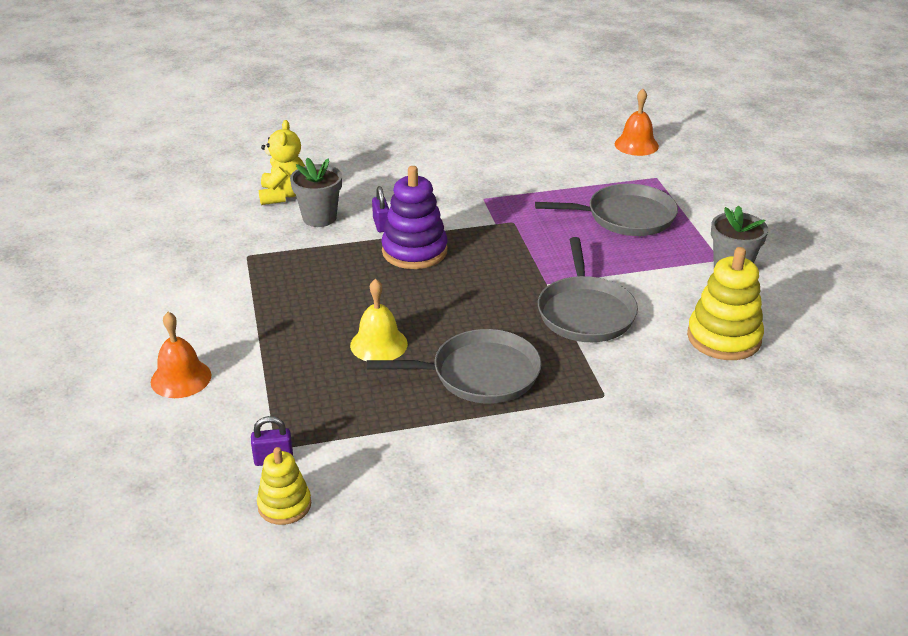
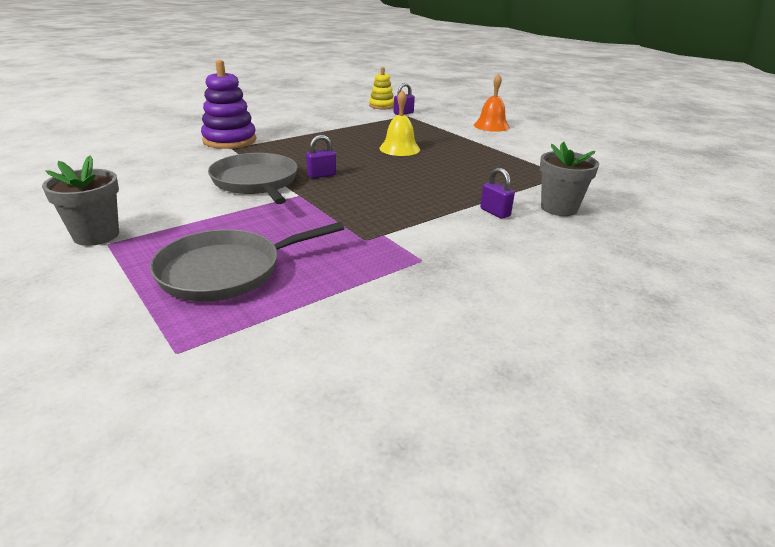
camera: 155 degrees right, 5 degrees down
(283, 195) = (628, 221): yellow teddy bear -> none
(414, 251) = (438, 198): purple stacking toy -> purple stacking toy (229, 140)
(480, 374) = (320, 146): grey pan -> none
(509, 309) = (321, 175): none -> purple padlock
(636, 145) = (215, 436): orange bell -> none
(724, 338) = (130, 184): yellow stacking toy -> none

